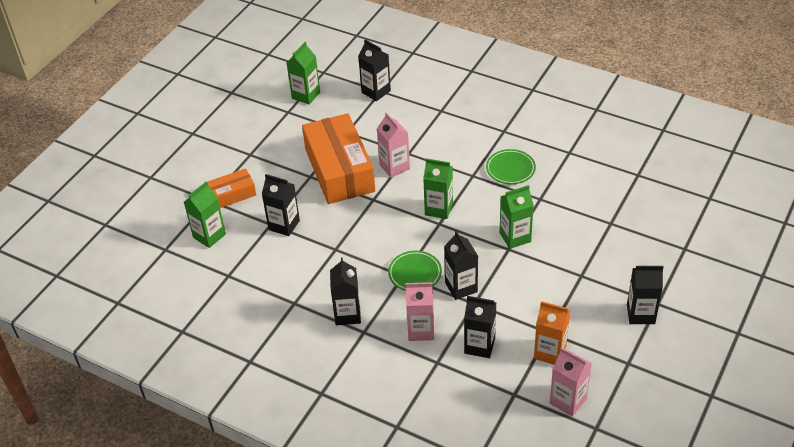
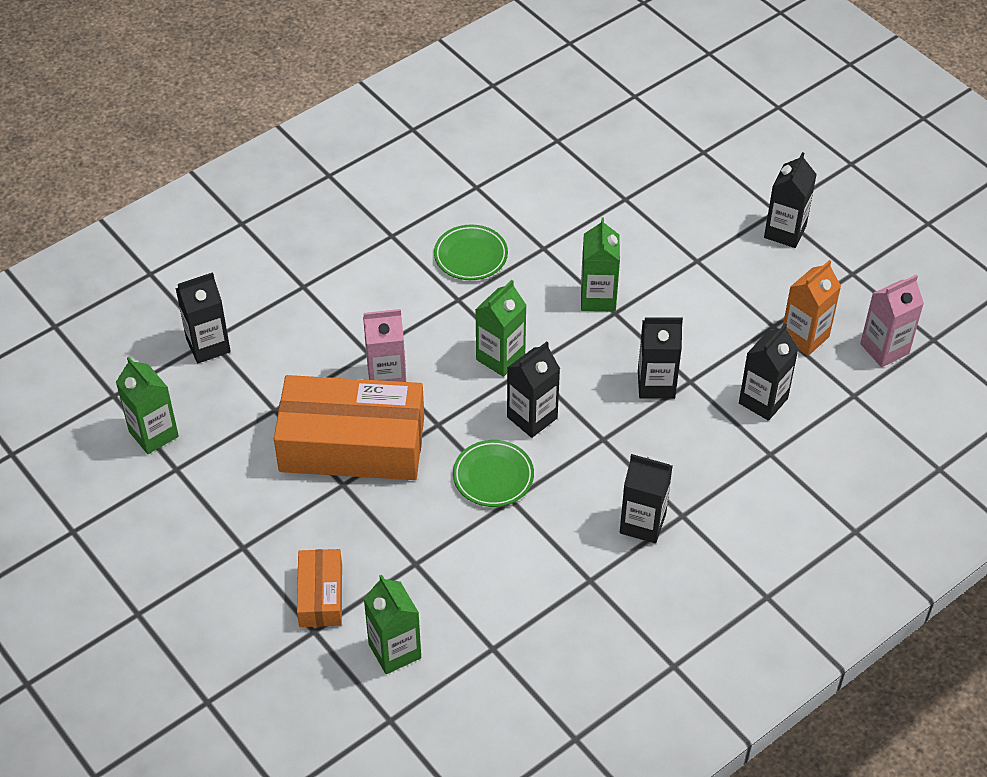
camera: 70 degrees left, 5 degrees up
(284, 225) = (427, 547): black carton -> black carton (532, 417)
(415, 273) = (606, 424): green plate -> green plate (493, 476)
(421, 330) = (709, 452): pink carton -> none

